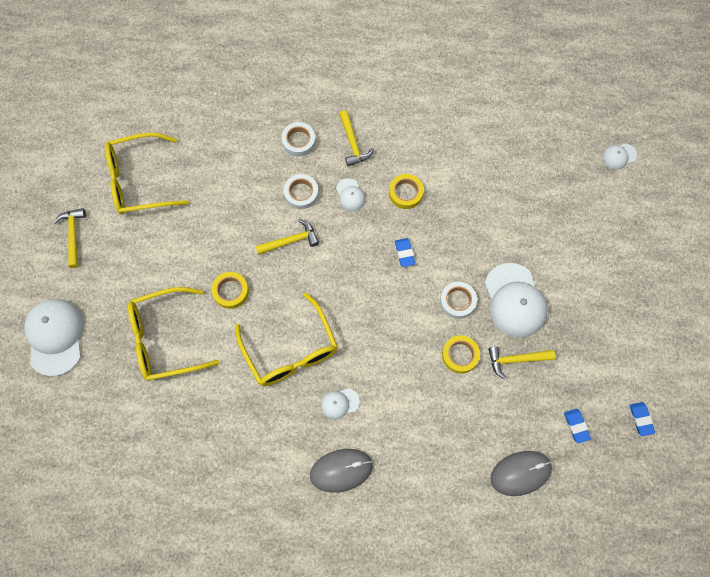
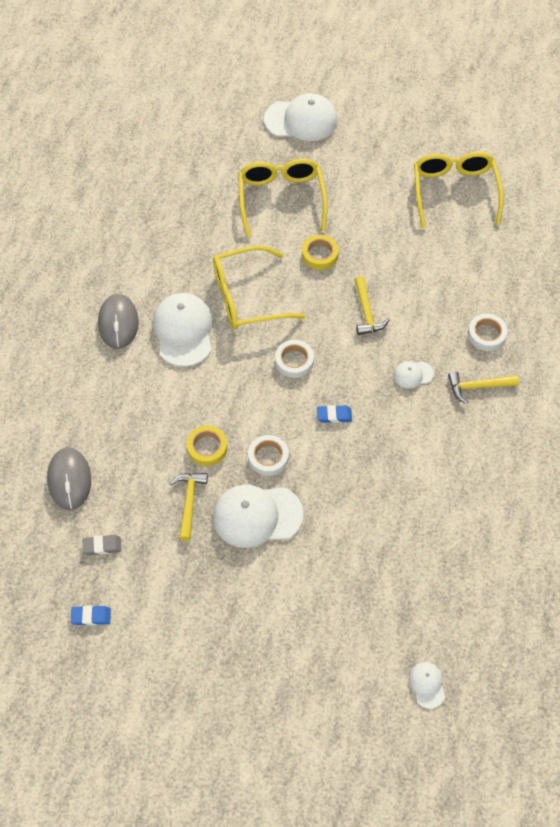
camera: 100 degrees right, 10 degrees down
(73, 235) = (402, 137): yellow hammer -> none
(301, 193) = (421, 329): white tape -> white tape (294, 361)
(339, 403) = (183, 331): white cap -> white cap, size x2.09
(405, 193) = (407, 429): yellow tape -> none
(576, 426) = (102, 546): blue eraser -> grey eraser

